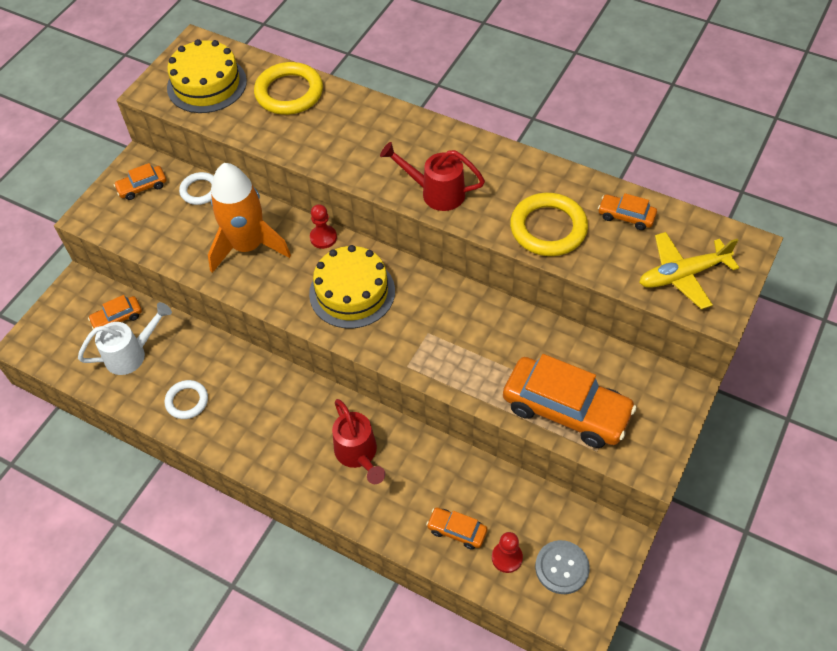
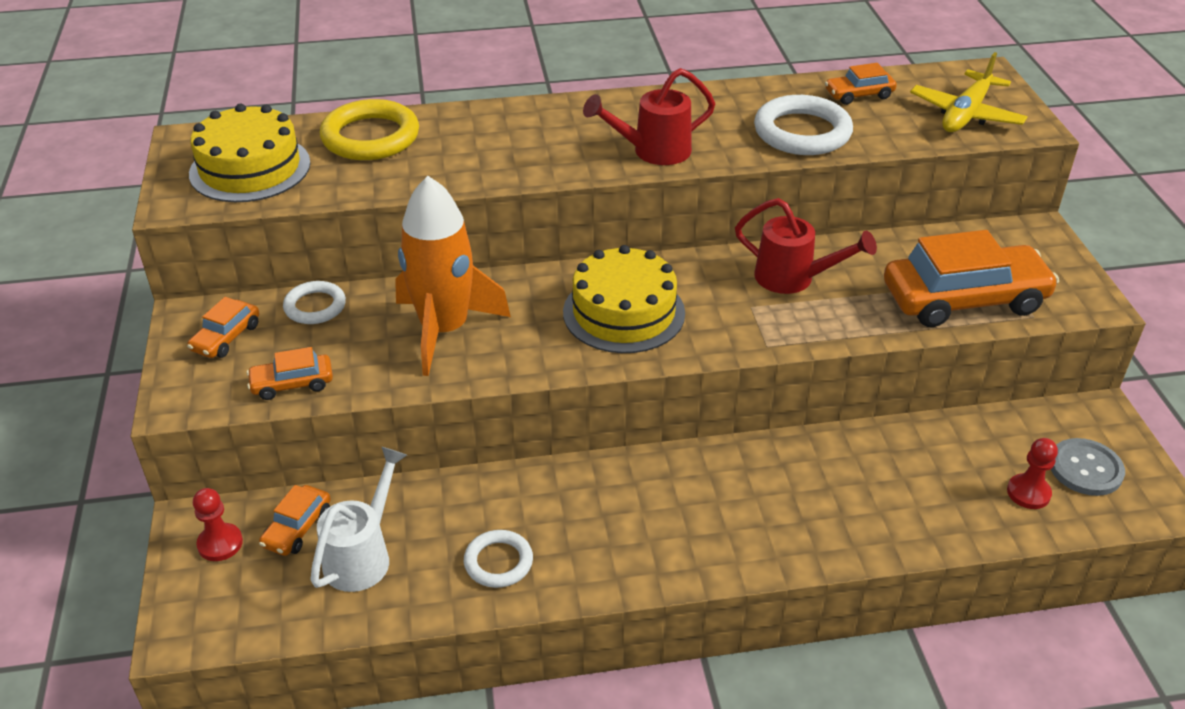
camera: 40 degrees left, 15 degrees down
(323, 238) = (528, 281): red pawn -> red pawn (220, 543)
(358, 454) = (768, 493): red watering can -> red watering can (793, 278)
(457, 531) = (953, 500): orange car -> orange car (292, 384)
(548, 228) = (802, 132): yellow ring -> white ring

